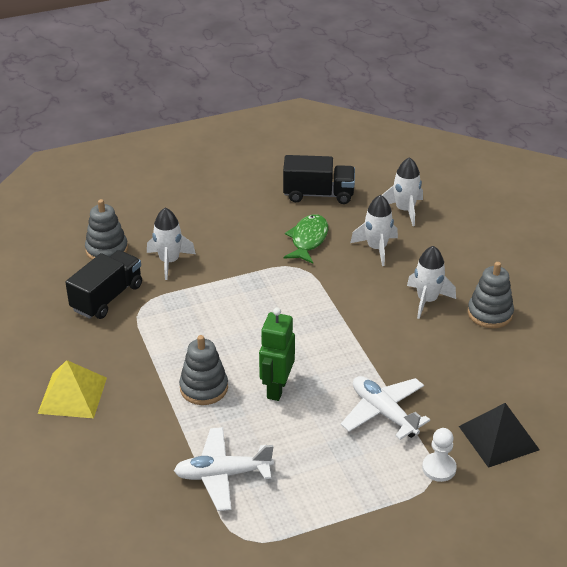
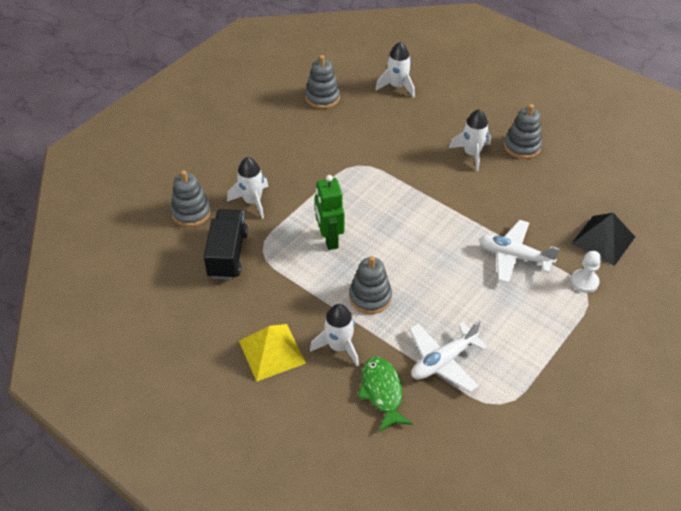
camera: 30 degrees left, 10 degrees up
(276, 388) = (424, 272): green robot -> green robot (329, 239)
(308, 240) = (346, 139): green fish -> green fish (382, 392)
(318, 194) = (322, 97): black truck -> grey stacking toy
(377, 248) = (402, 126): white rocket -> white rocket (339, 346)

